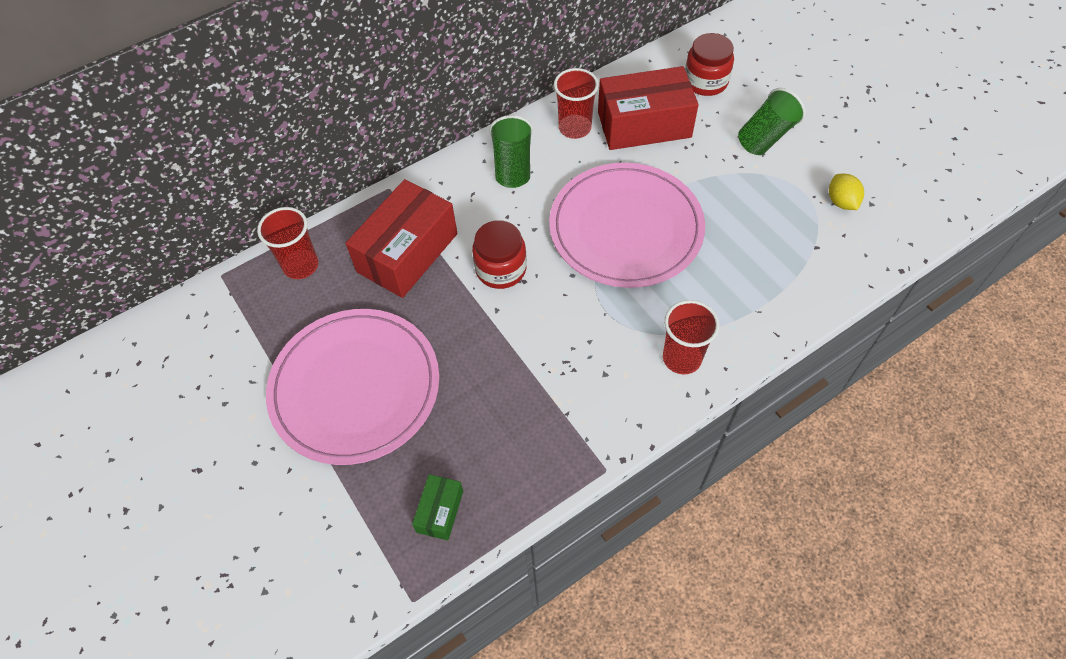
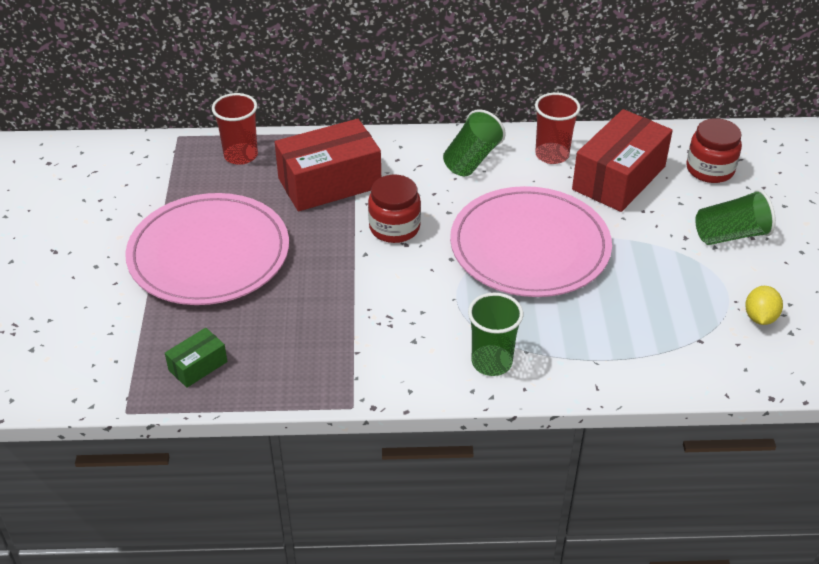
camera: 30 degrees right, 15 degrees down
(644, 124) = (619, 178): red box -> red box turned 75 degrees counterclockwise
(682, 358) = (491, 362): red cup -> green cup

